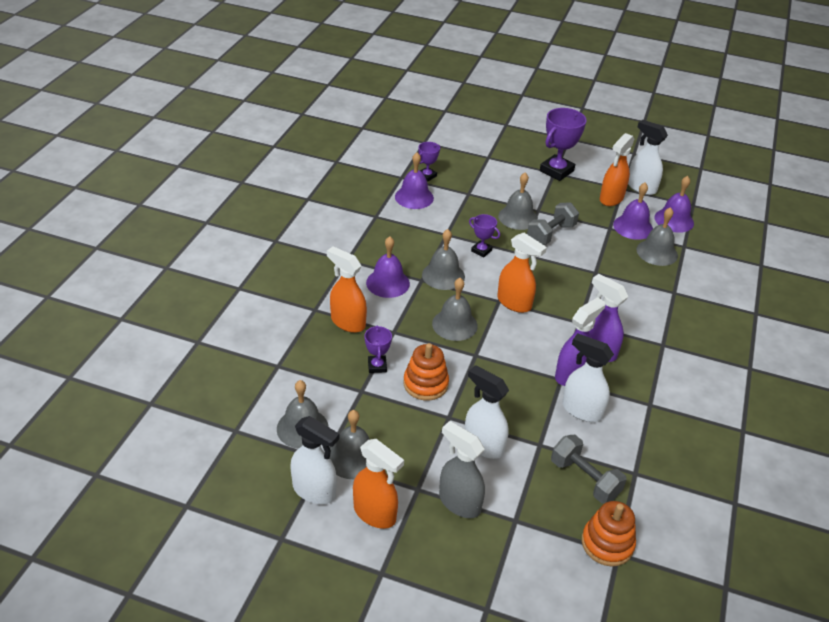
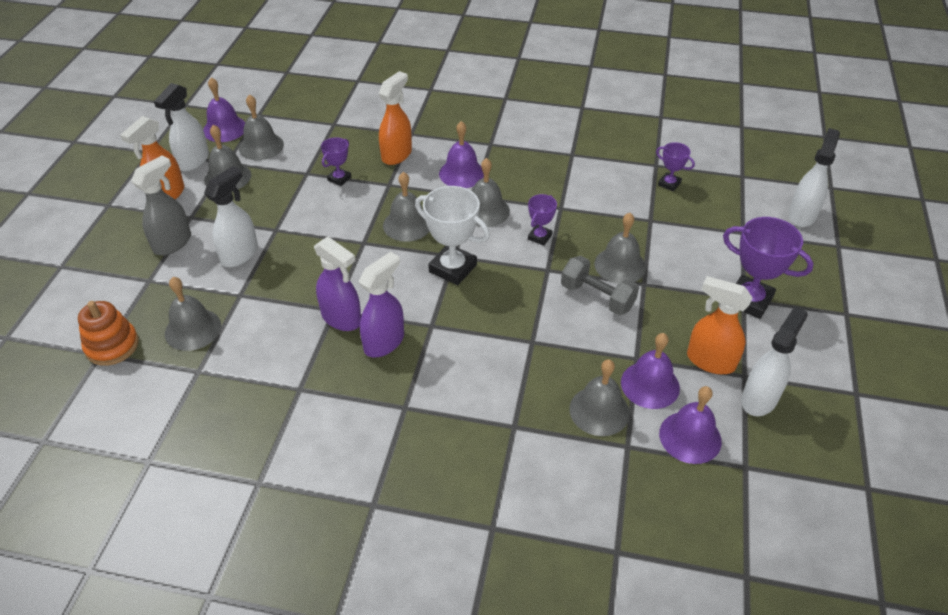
camera: 85 degrees right, 5 degrees up
(377, 366) = (339, 179): purple trophy -> purple trophy turned 45 degrees counterclockwise
(414, 197) = (620, 178): purple bell -> purple bell (224, 129)
(425, 384) = (318, 211): orange stacking toy -> none
(514, 303) = (452, 268): orange spray bottle -> white trophy
(581, 410) = (288, 327): white spray bottle -> white spray bottle (802, 215)
(584, 479) = (193, 329): grey dumbbell -> grey bell

